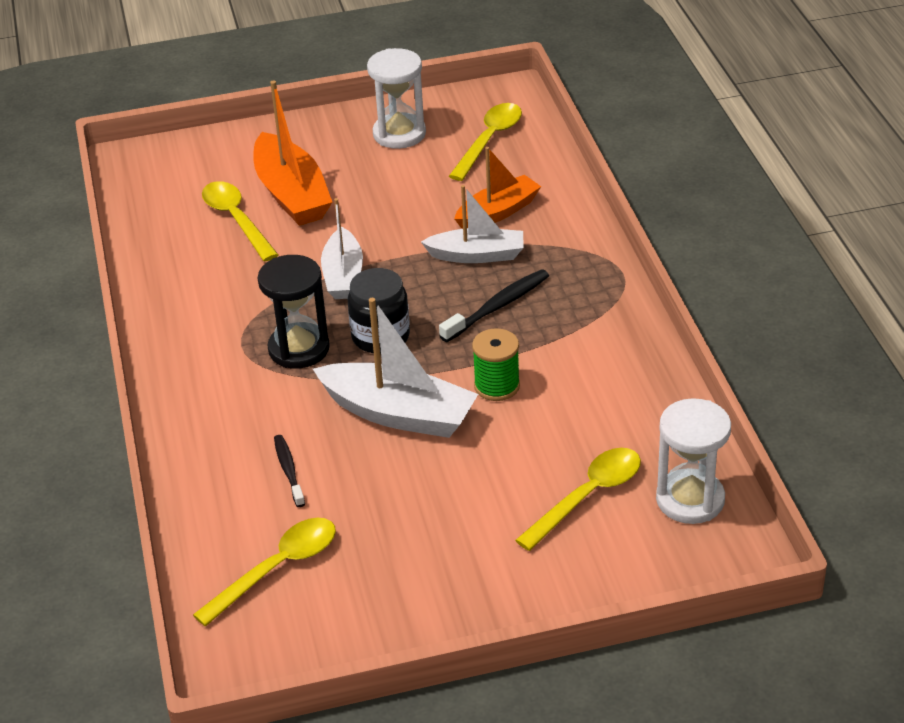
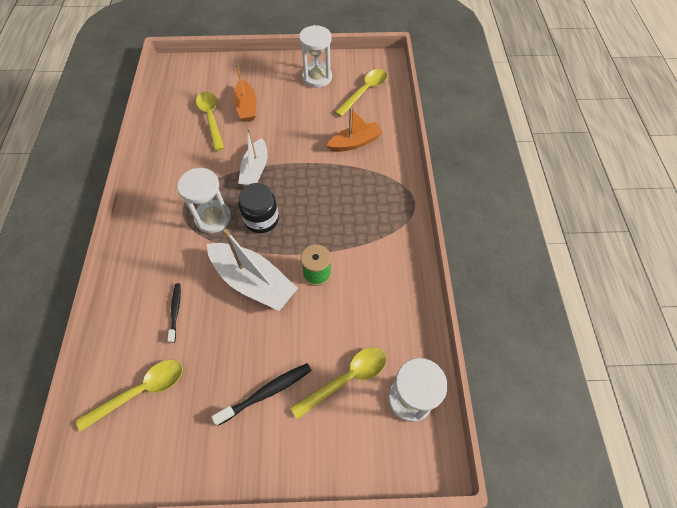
camera: 10 degrees right, 20 degrees up
(292, 194) = (246, 107): orange boat -> orange boat, size x0.66
(299, 349) = (213, 218): black hourglass -> white hourglass
(477, 255) = (334, 171): white boat -> none
(497, 307) = (335, 212): black toothbrush -> black toothbrush (266, 392)

